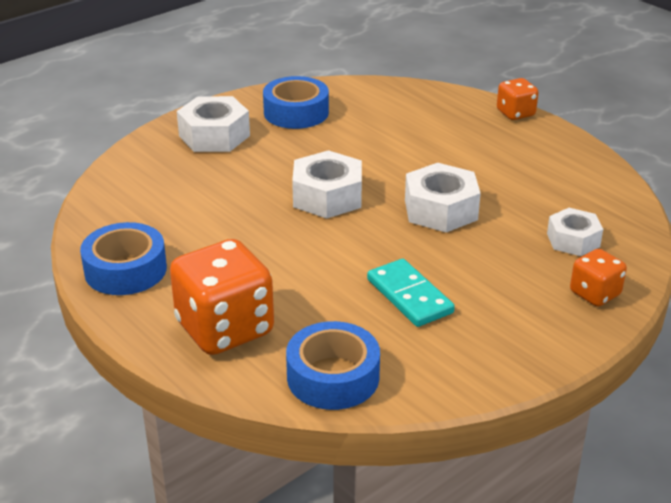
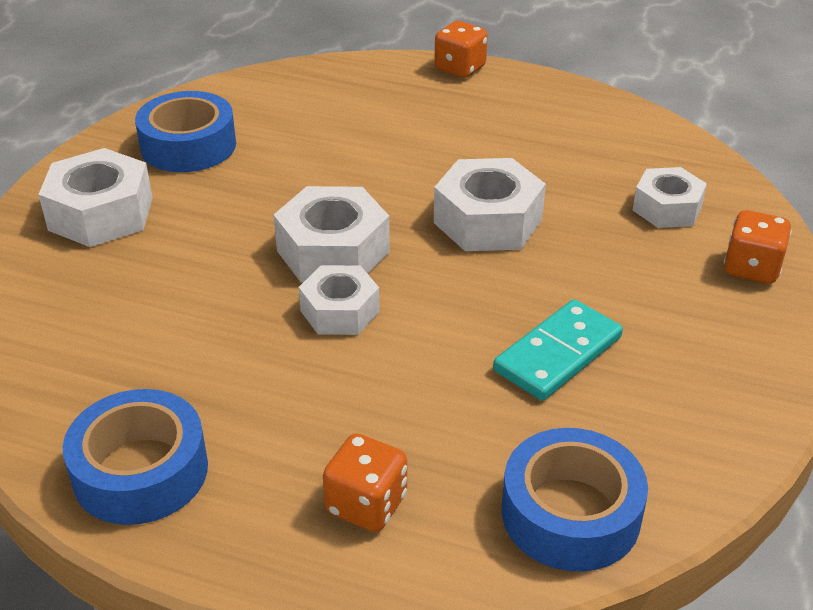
camera: 30 degrees left, 5 degrees up
(225, 329) = (366, 504): orange dice -> orange dice, size x0.53
(301, 229) = (340, 311): none -> white nut
(409, 296) = (557, 354): turquoise domino -> turquoise domino turned 75 degrees counterclockwise

